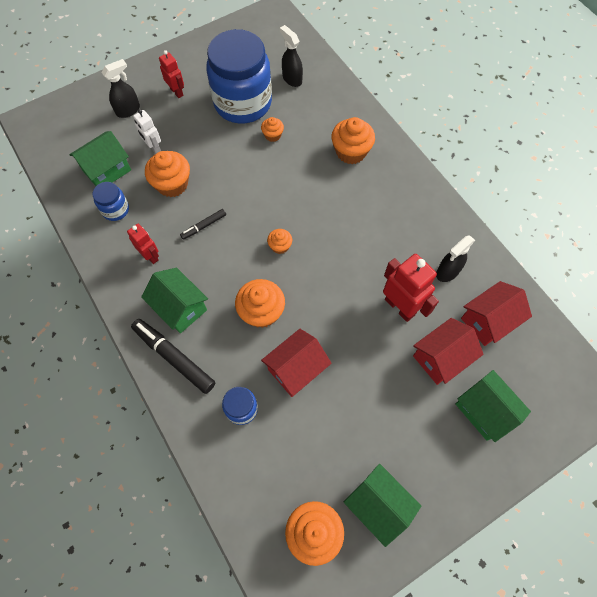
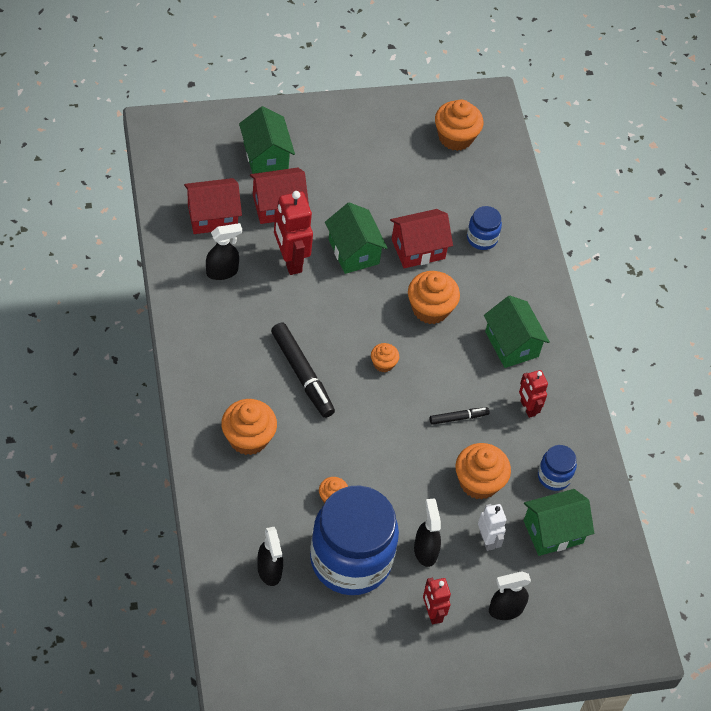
camera: 165 degrees left, 10 degrees down
(174, 357) = (531, 302): black marker -> black marker (302, 374)
(195, 126) = (425, 551): none -> black spray bottle
(377, 504) = (395, 133): green house -> green house (353, 251)

